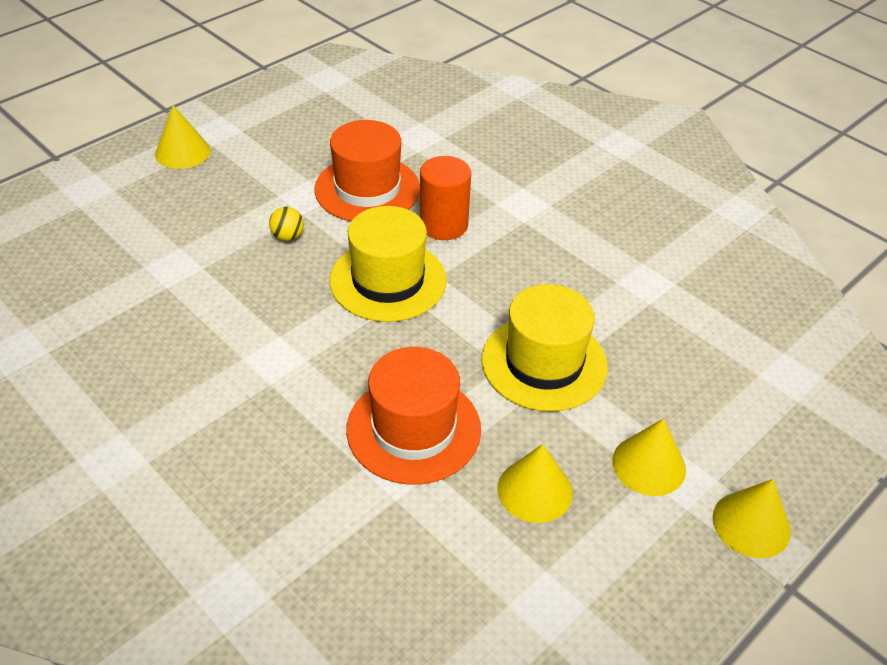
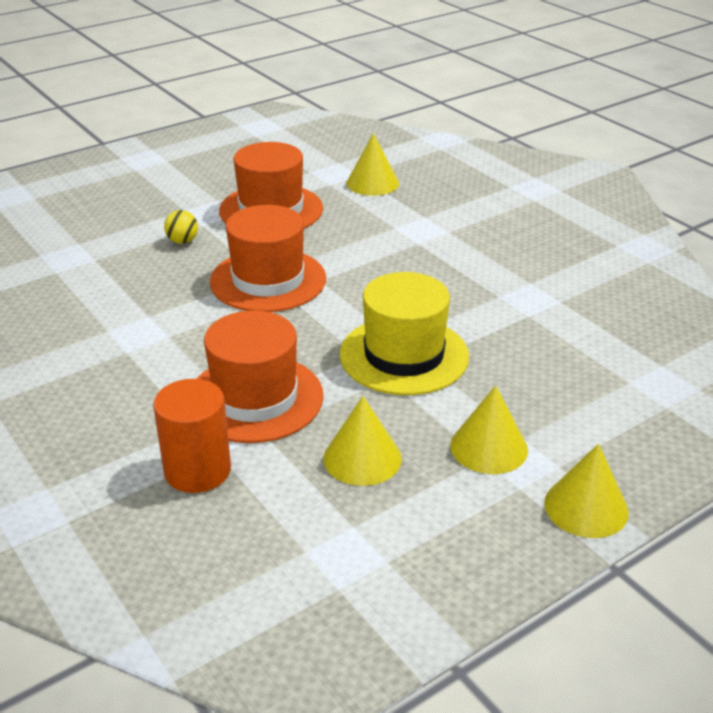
camera: 10 degrees right, 10 degrees down
(182, 152) = (106, 173): yellow cone -> yellow cone (372, 183)
(388, 280) = (268, 280): yellow hat -> orange hat
(443, 225) = (336, 241): orange cylinder -> orange cylinder (197, 470)

